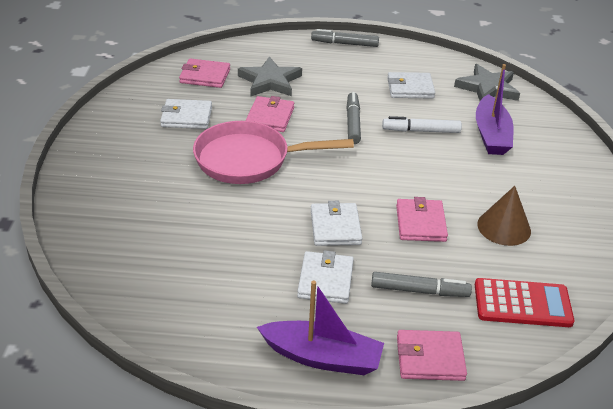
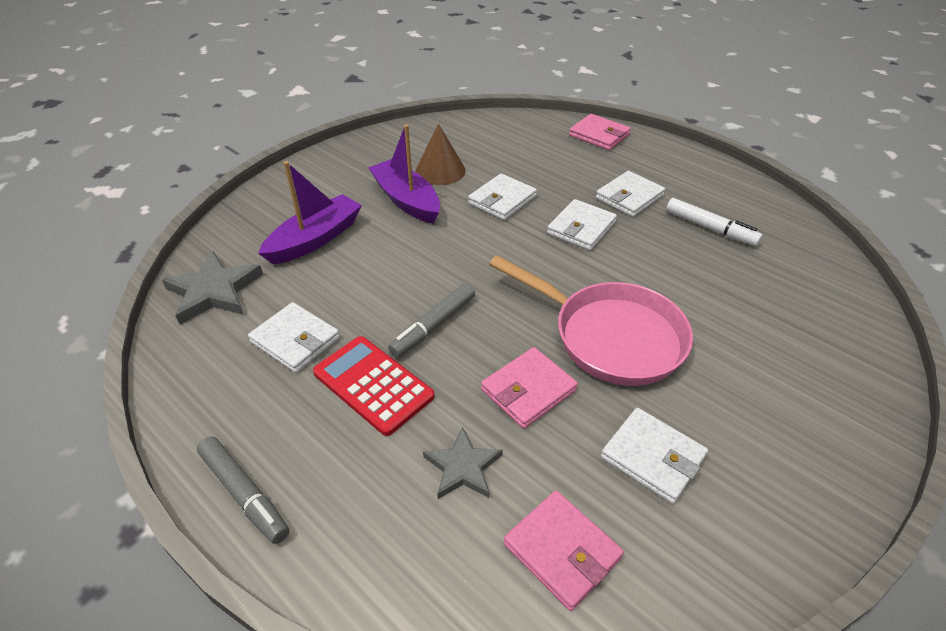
camera: 140 degrees left, 5 degrees up
(270, 81) = (462, 467): grey star -> grey star, size x0.65
(322, 357) = (673, 161): purple boat -> purple boat (406, 200)
(419, 291) = (562, 164): grey marker -> none
(420, 223) = (502, 200): pink wallet -> white wallet
(421, 131) = (374, 277): white marker -> white marker (710, 228)
(522, 304) = (500, 133): red calculator -> red calculator (373, 384)

